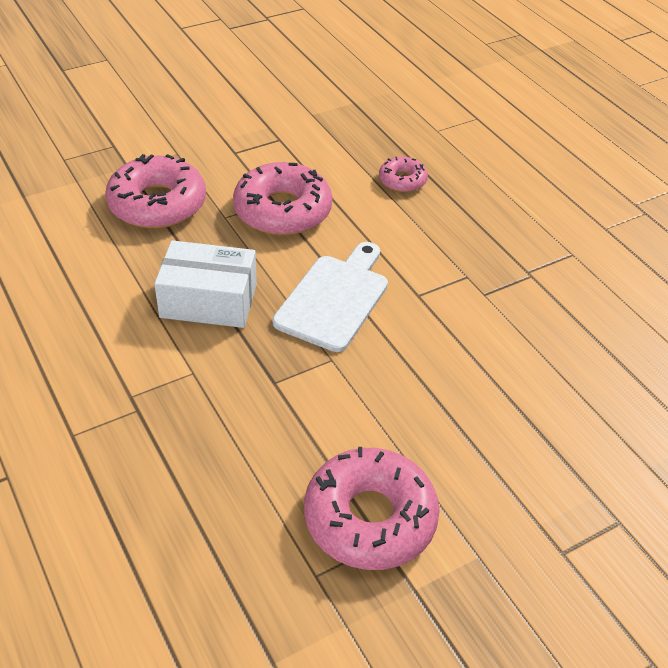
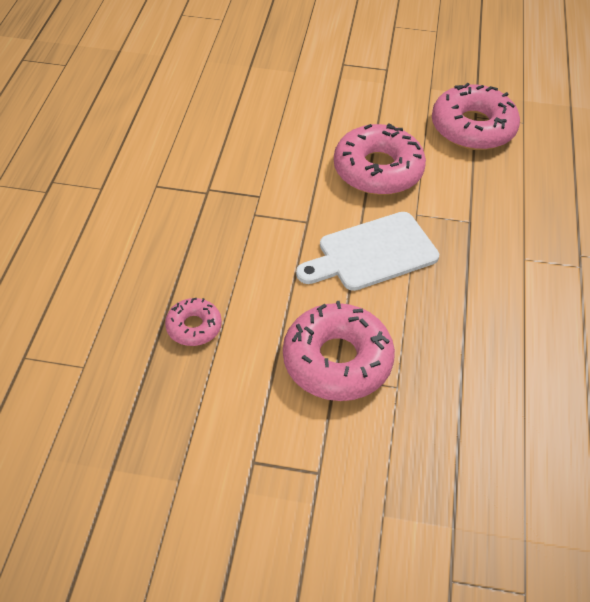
camera: 140 degrees left, 5 degrees up
(157, 204) = (453, 445): pink donut -> pink donut (378, 170)
(209, 300) = (474, 308): white box -> none

